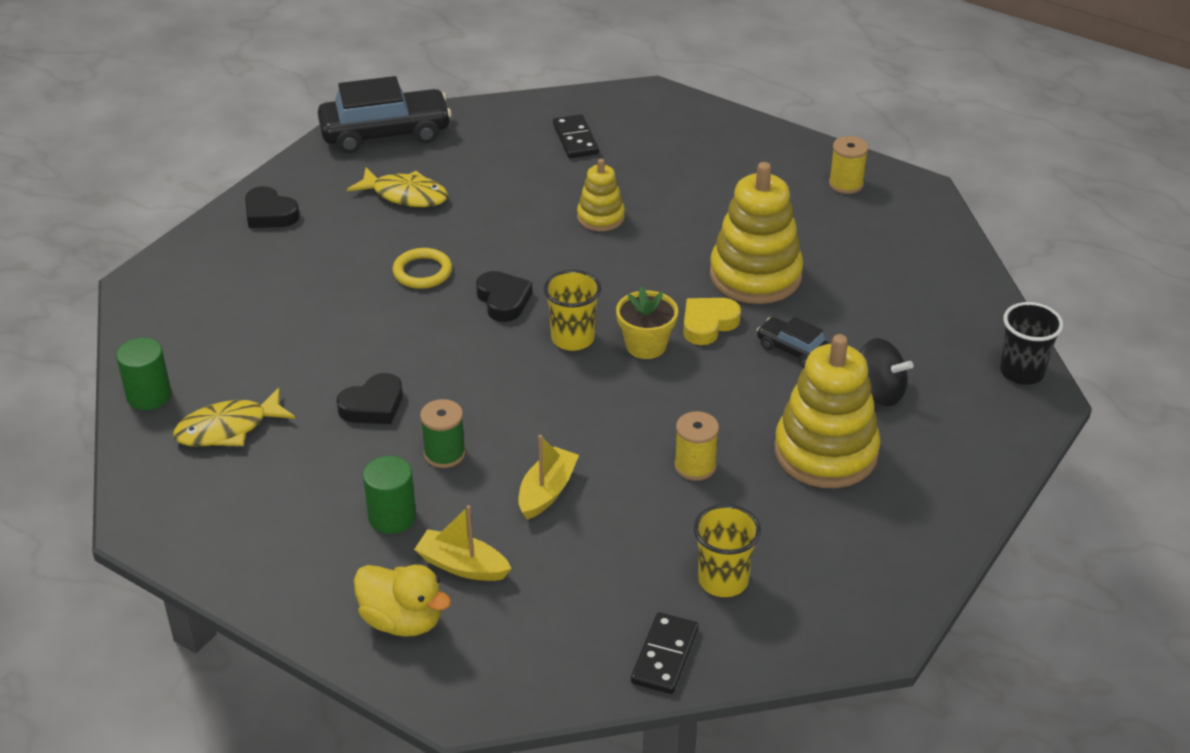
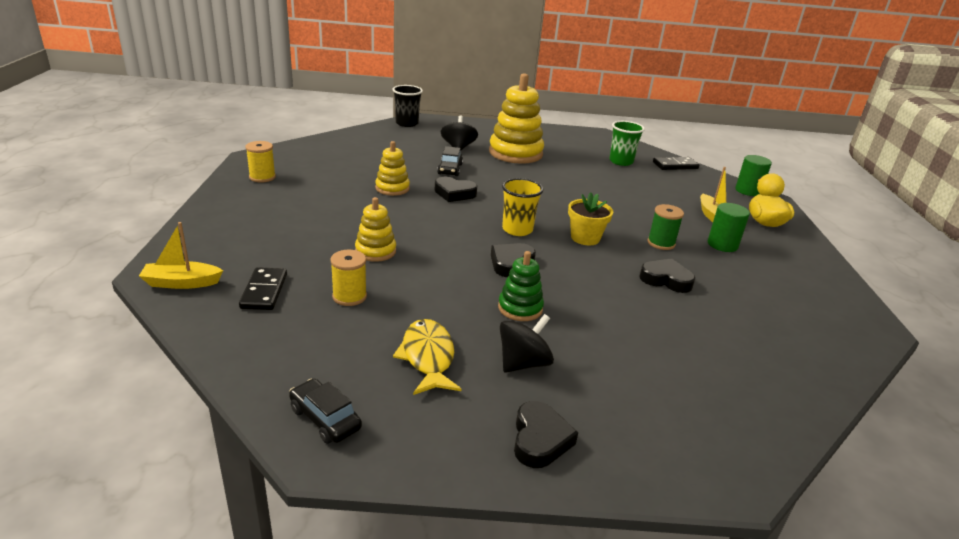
camera: 125 degrees left, 10 degrees down
(149, 395) = (810, 386): green cylinder -> green cylinder (748, 191)
(228, 428) = (770, 330): yellow fish -> none
(350, 240) = (523, 363): none -> black spinning top
(385, 133) = (325, 419): black car -> black car, size x0.51
(422, 272) = (520, 308): yellow ring -> green stacking toy
(547, 491) = (638, 208): yellow boat -> yellow boat (182, 283)
(575, 139) = (264, 291): black domino -> black domino turned 45 degrees counterclockwise
(646, 345) = (495, 207): yellow flower pot -> yellow flower pot (585, 238)
(695, 466) = (566, 178): yellow spool -> yellow spool (349, 296)
(708, 324) = (454, 193): yellow heart -> black heart
(723, 580) = (621, 161): yellow cup -> green cup
(755, 275) = (392, 188): yellow stacking toy -> yellow stacking toy, size x0.54

